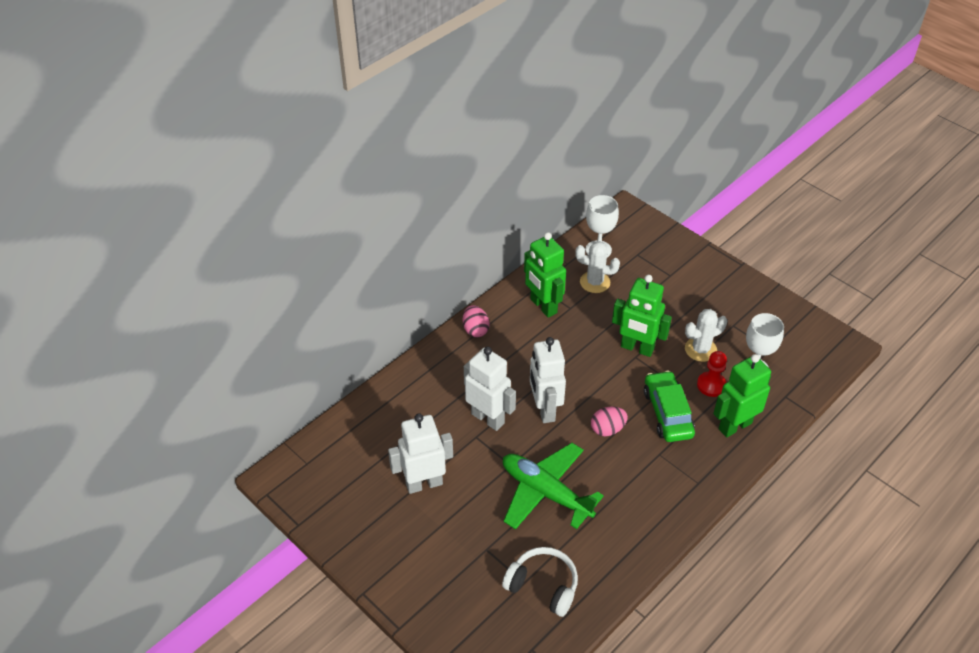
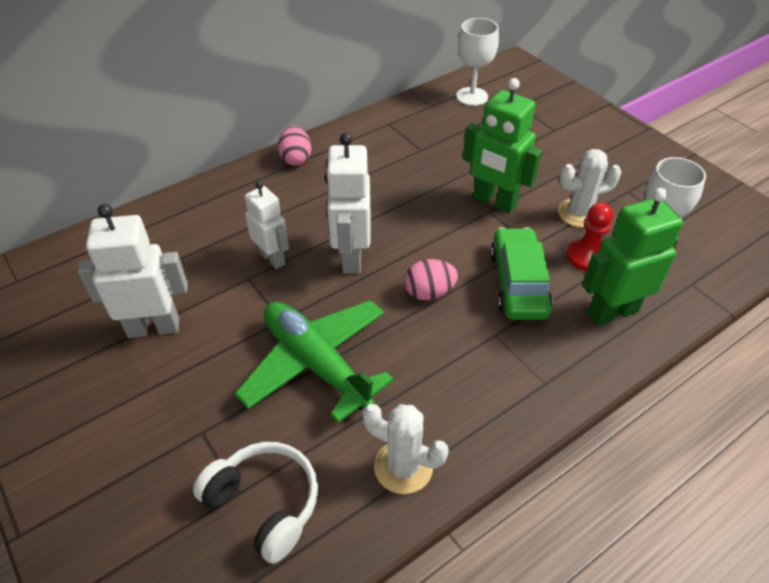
camera: 10 degrees right, 0 degrees up
(488, 418) = (272, 258): white robot -> white robot, size x0.66
(543, 306) = (387, 144): green robot -> none
(595, 282) = (458, 127): white cactus -> white cactus (403, 467)

